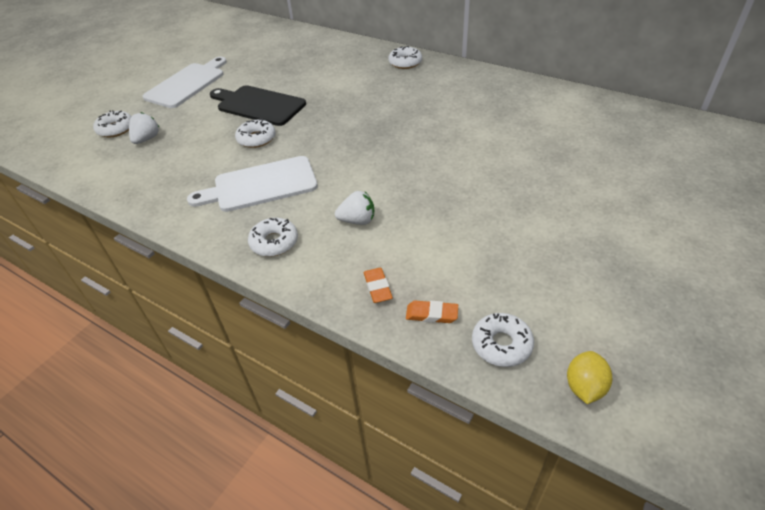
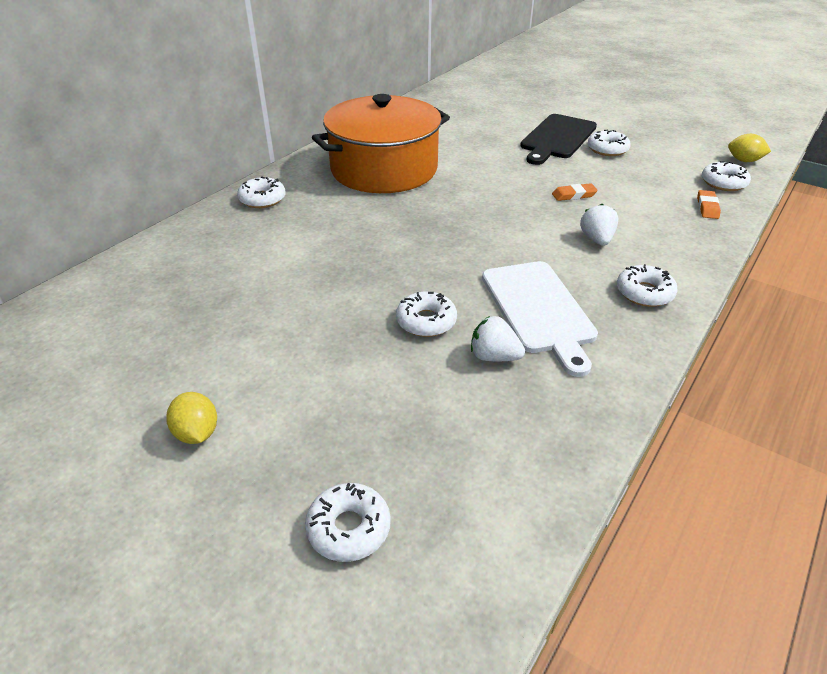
camera: 90 degrees left, 5 degrees down
(147, 139) = (401, 462): white strawberry -> white strawberry (494, 357)
(187, 84) = (197, 433): white cutting board -> yellow lemon
(258, 105) = (326, 326): black cutting board -> black cutting board (557, 138)
(378, 287) = (687, 230): orange eraser -> orange eraser (574, 195)
(466, 104) = (384, 169): none -> orange pot
(565, 244) = (607, 149): none -> white donut

